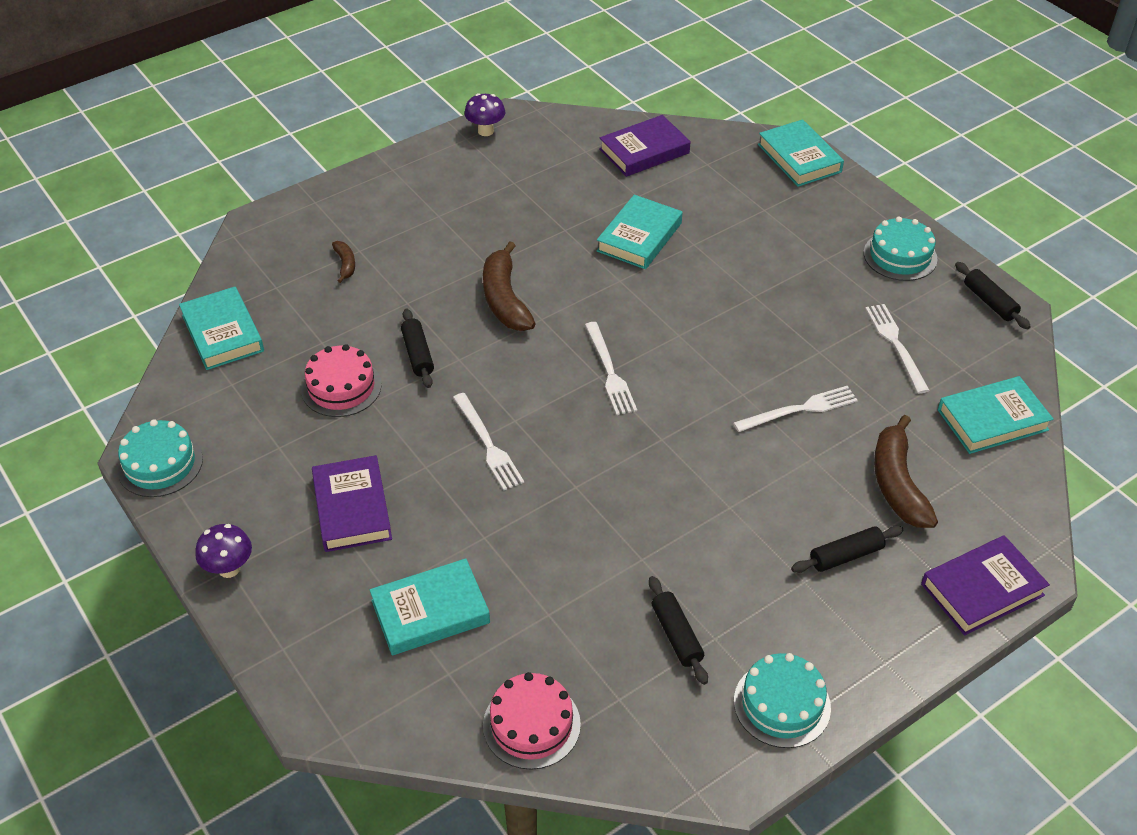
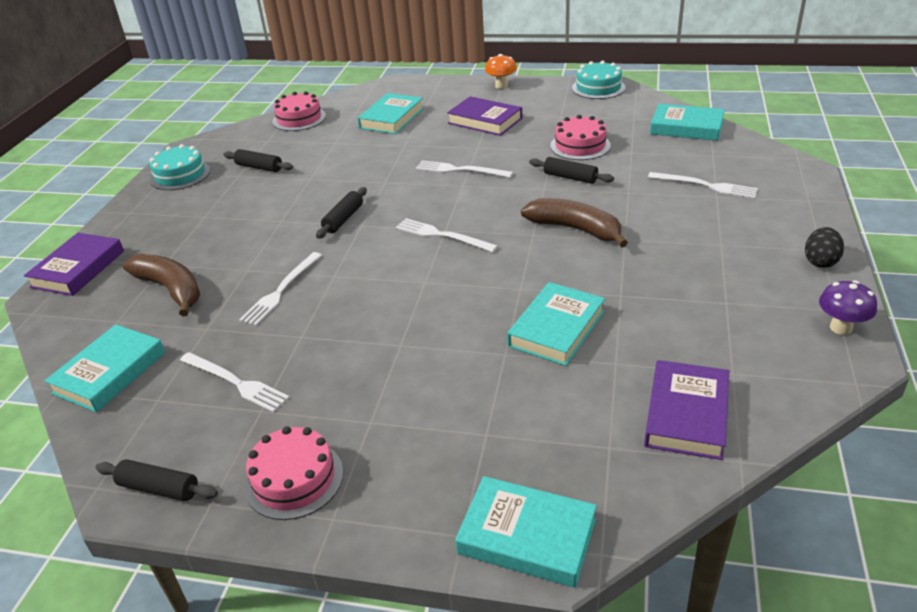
camera: 140 degrees right, 10 degrees down
(229, 568) = (501, 86): purple mushroom -> orange mushroom
(345, 264) = (706, 185): brown banana -> white fork
(410, 164) = (820, 261): none -> black egg
(639, 237) = (556, 329): turquoise book -> turquoise book turned 45 degrees clockwise
(846, 556) = (184, 238): black rolling pin -> black rolling pin (343, 219)
(900, 256) = (294, 479): turquoise cake -> pink cake

